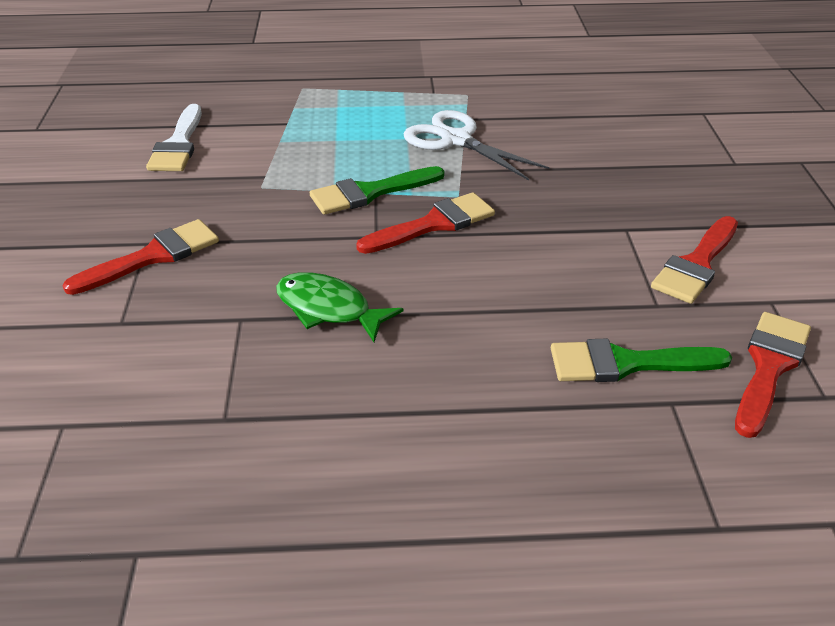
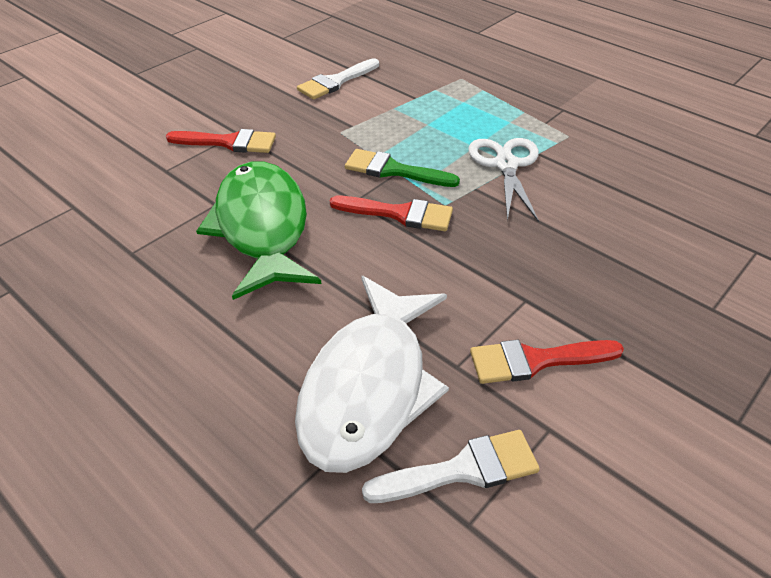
camera: 45 degrees right, 5 degrees up
(328, 309) = (262, 228): green fish -> green fish, size x1.92
(626, 363) = (369, 386): green brush -> white fish
(769, 367) = (462, 470): red brush -> white brush

